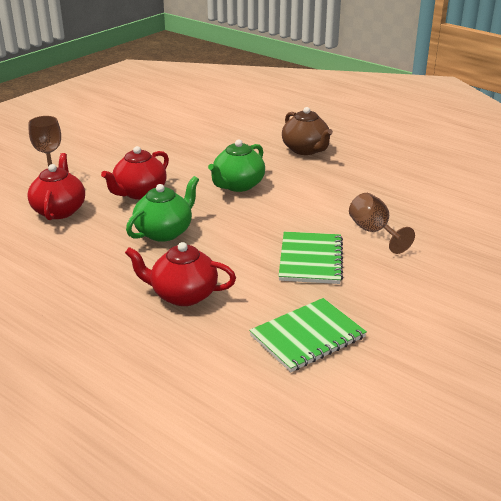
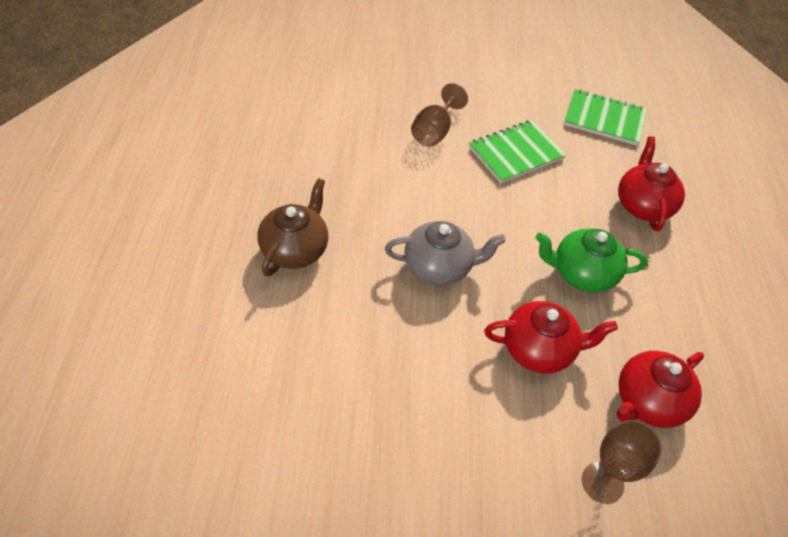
camera: 130 degrees left, 20 degrees up
(183, 295) = (643, 205): red teapot -> red teapot turned 150 degrees counterclockwise
(237, 185) = (439, 267): green teapot -> grey teapot

